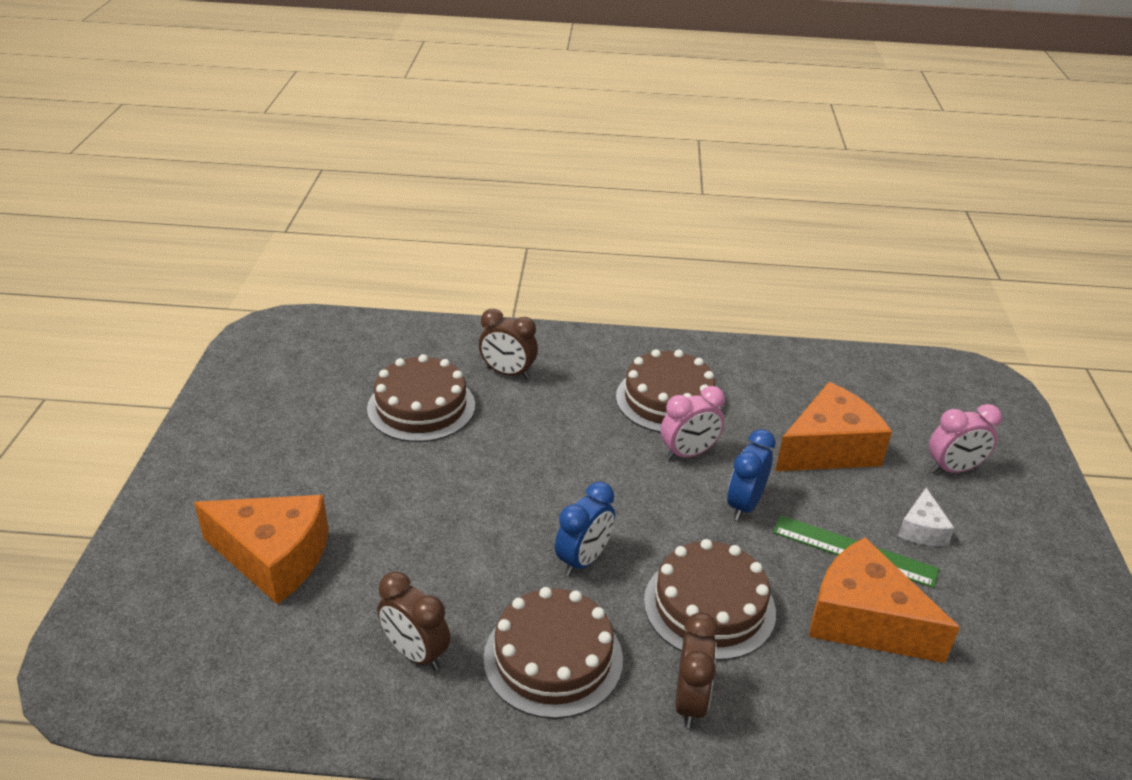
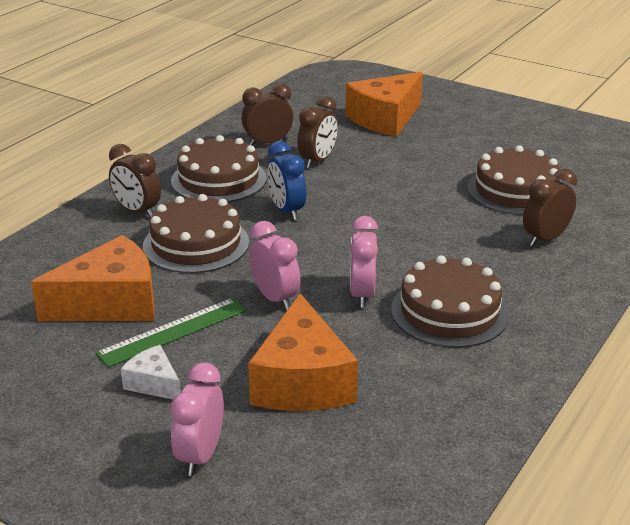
camera: 120 degrees right, 5 degrees down
(441, 580) = (317, 161): none -> brown clock
(744, 505) = (275, 298): blue clock -> pink clock

